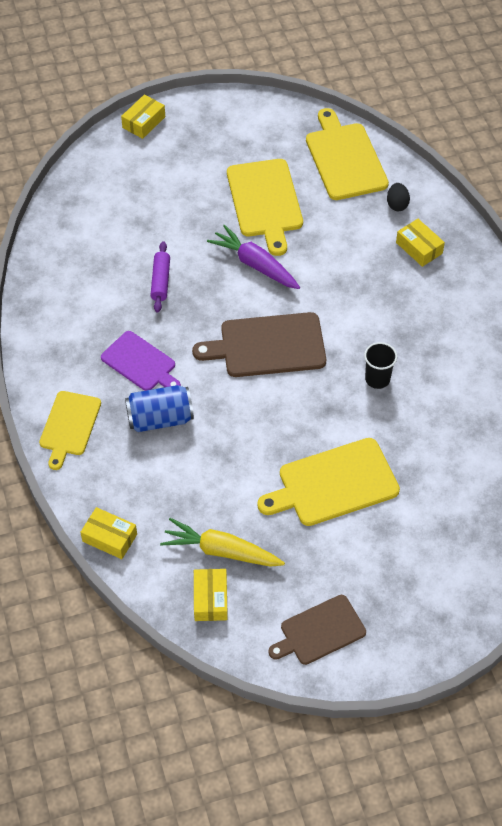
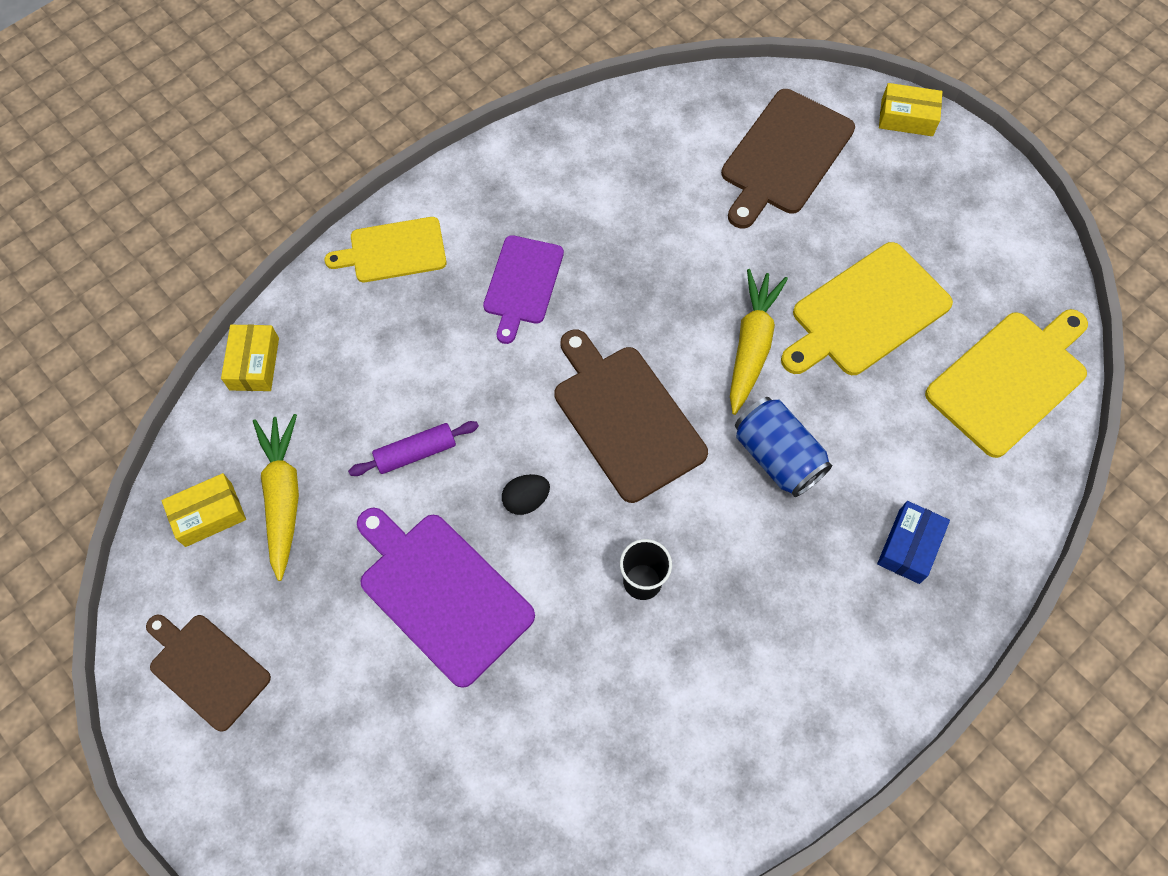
camera: 65 degrees right, 10 degrees up
(132, 192) = (784, 156): none -> brown cutting board
(160, 281) = (661, 249): purple rolling pin -> purple rolling pin (416, 453)
(160, 419) = (449, 342): blue can -> blue can (777, 456)
(255, 264) = (751, 345): purple carrot -> yellow carrot
(333, 484) = (441, 593): yellow cutting board -> purple cutting board
(397, 204) = (971, 484): black egg -> black egg (526, 500)
(419, 248) = (909, 546): yellow box -> blue box

